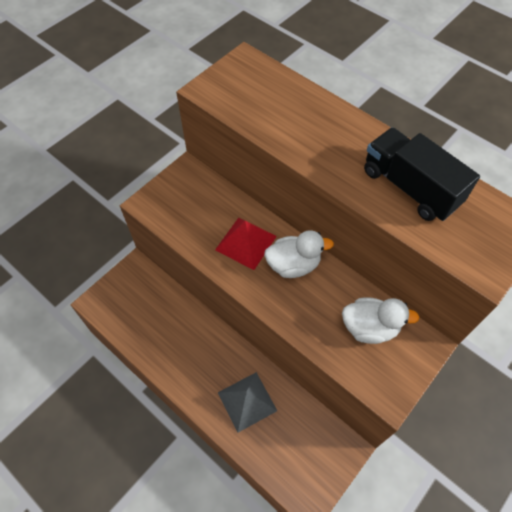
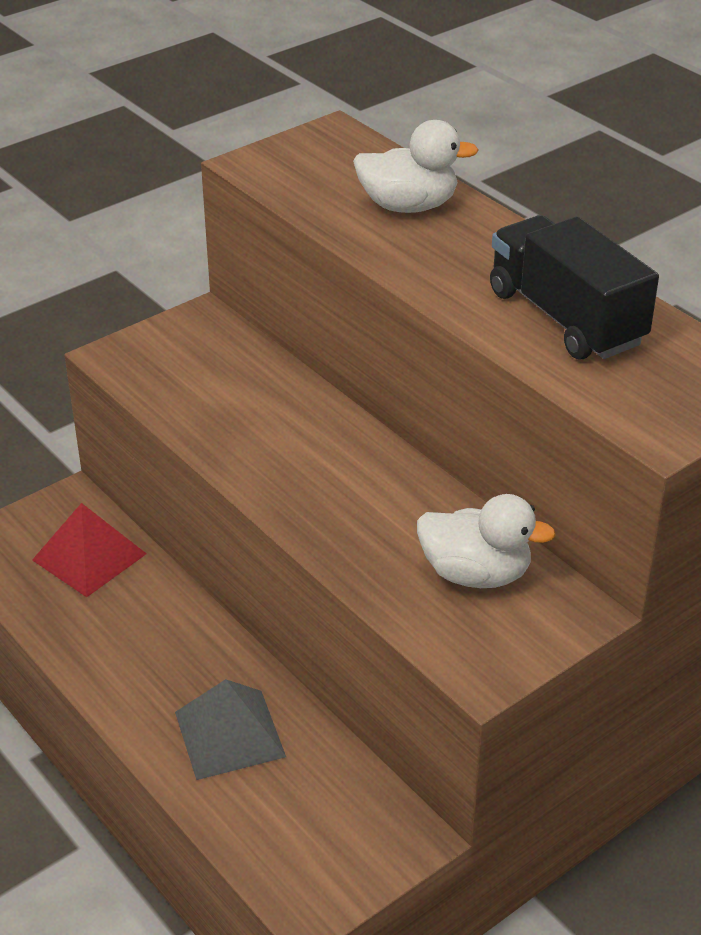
camera: 10 degrees right, 20 degrees down
(245, 243) = (279, 429): red pyramid -> red pyramid (89, 556)
(293, 265) = (359, 470): white duck -> white duck (408, 206)

